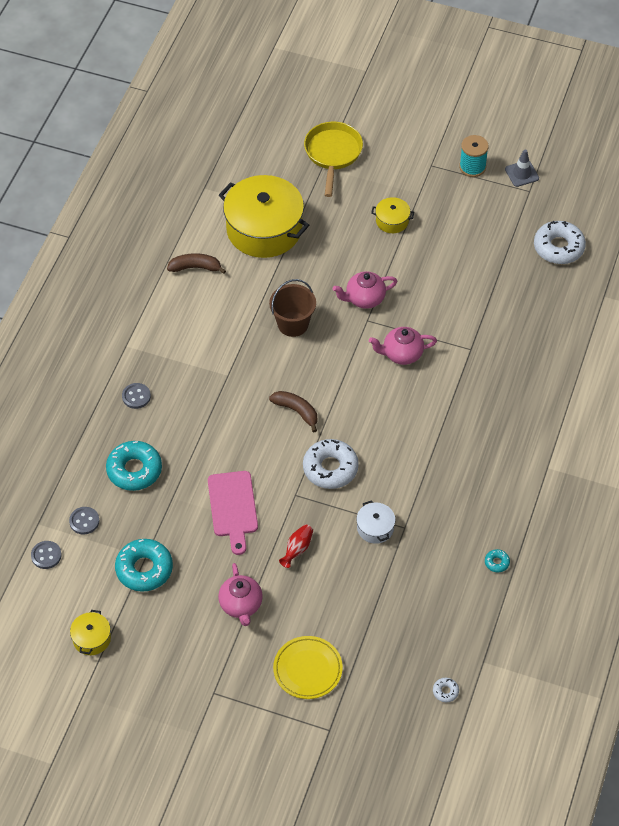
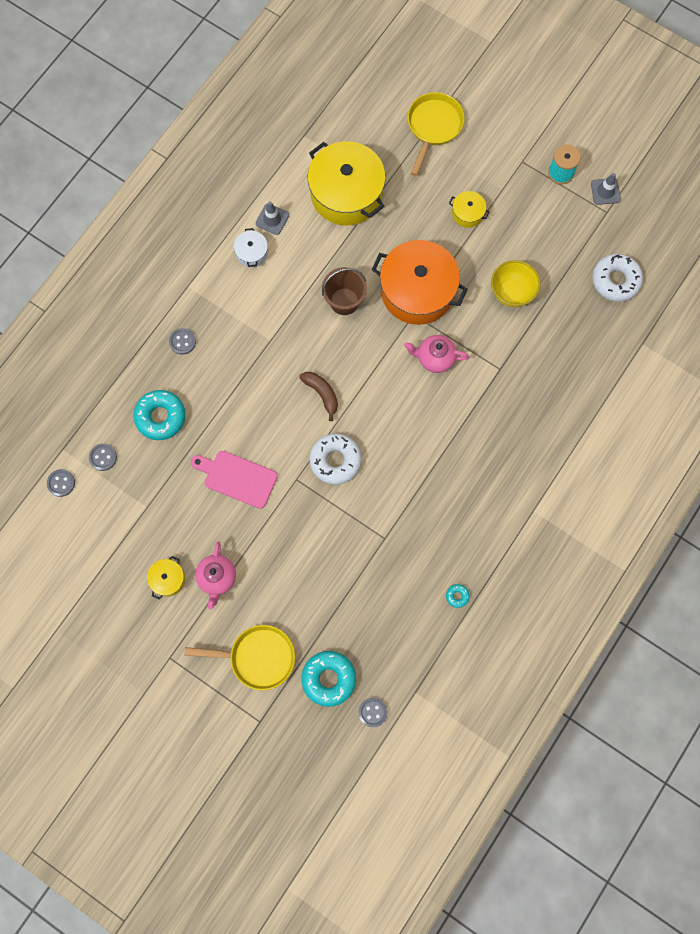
camera: 15 degrees right, 20 degrees up
(91, 638) = (79, 576): yellow pot -> yellow pot (168, 579)
(144, 569) = (142, 519): turquoise donut -> turquoise donut (328, 679)
(195, 267) = (272, 219): brown banana -> grey traffic cone
(233, 507) = (237, 478): pink cutting board -> pink cutting board turned 105 degrees clockwise
(297, 549) = (282, 535): red vase -> none
(307, 669) = (257, 657): yellow plate -> yellow pan
(364, 299) = (417, 291): pink teapot -> orange pot
(375, 528) = (358, 532): white pot -> white pot (252, 253)
(445, 691) = (372, 712): white donut -> grey button
(459, 280) = (512, 293): none -> yellow bowl

